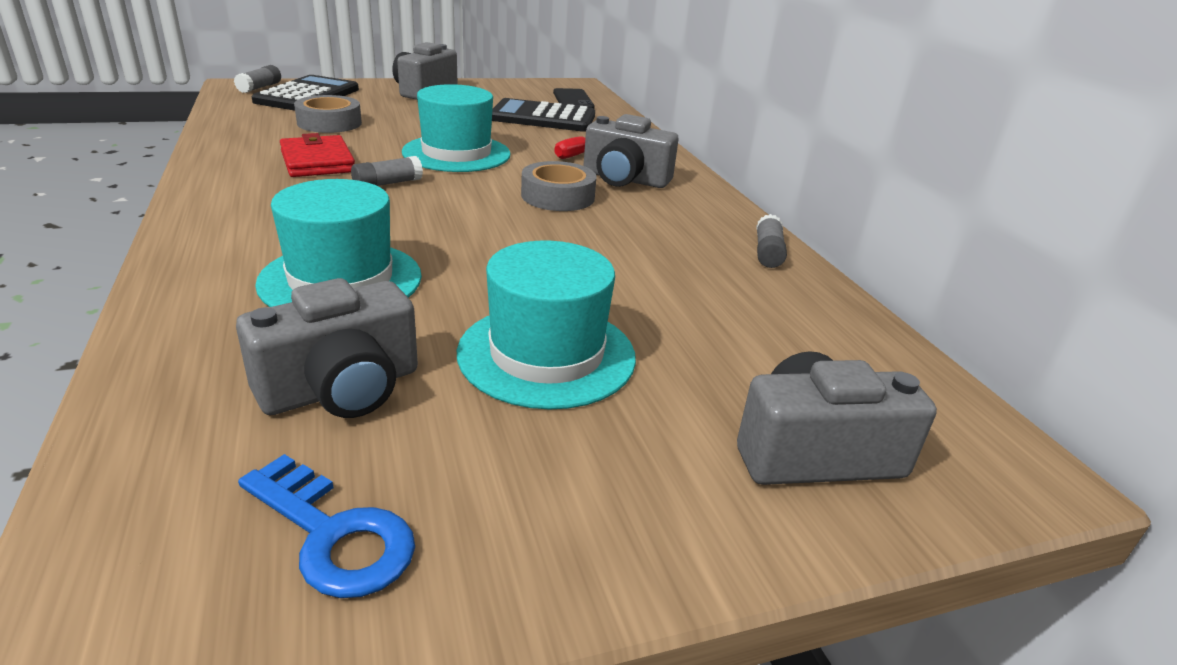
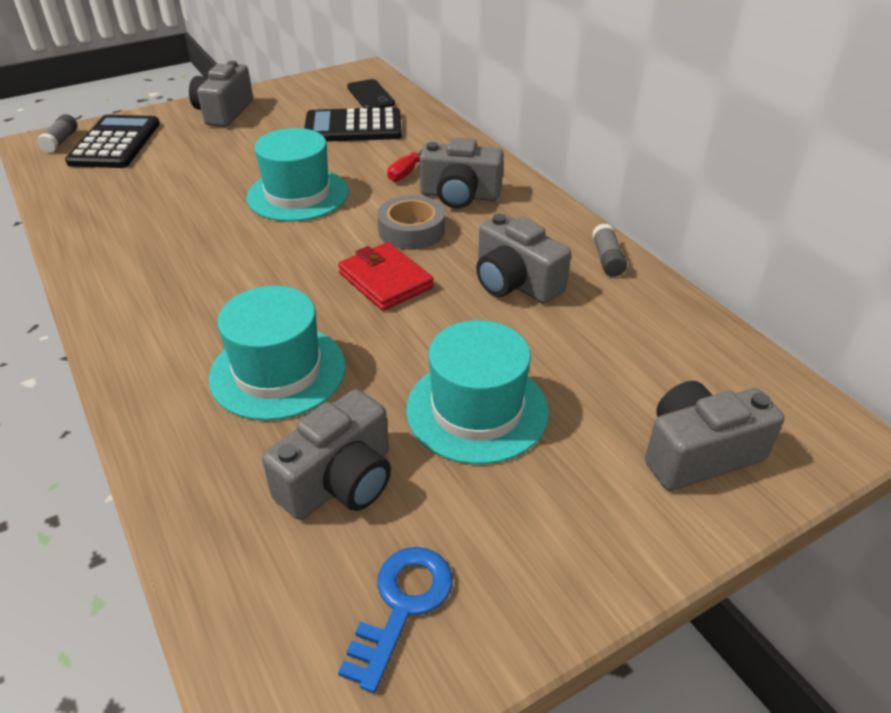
camera: 10 degrees left, 10 degrees up
(318, 162) = (178, 234): red wallet -> red wallet (385, 280)
(329, 123) = (158, 178): grey tape -> none
(333, 535) = (402, 605): blue key -> blue key turned 90 degrees counterclockwise
(387, 184) = (256, 248): grey glue stick -> none
(650, 254) = (515, 282): none -> grey camera

